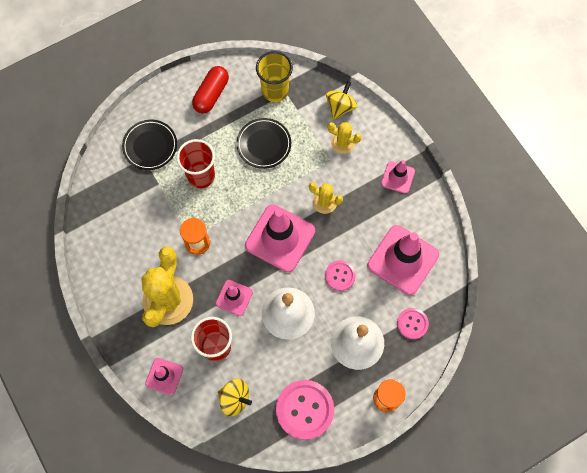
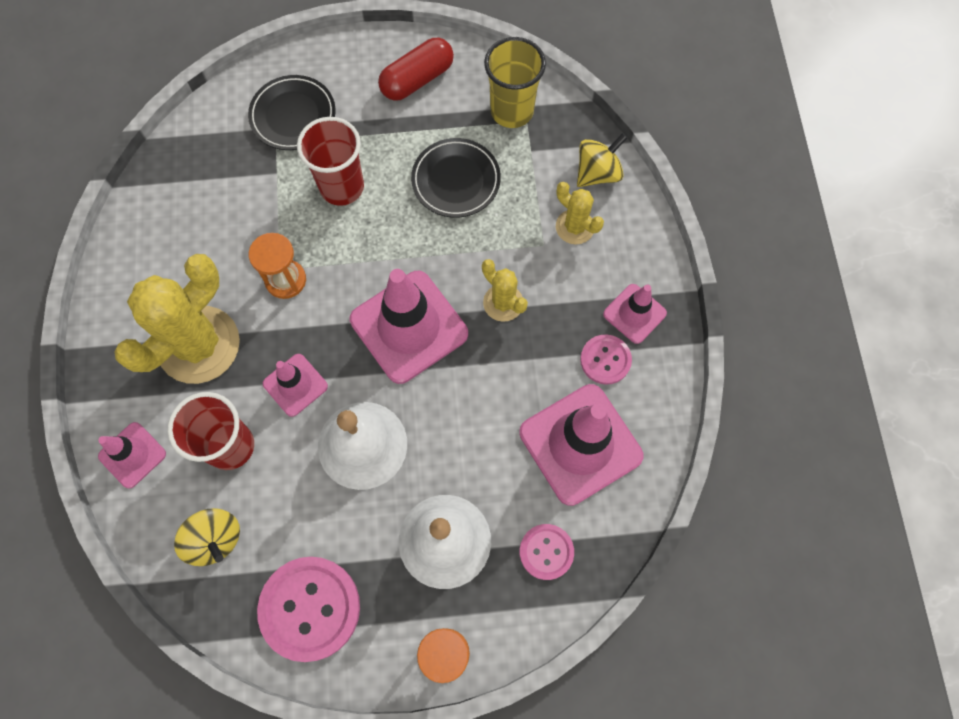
camera: 25 degrees right, 0 degrees up
(340, 276) = (470, 424): pink button -> pink button (605, 360)

